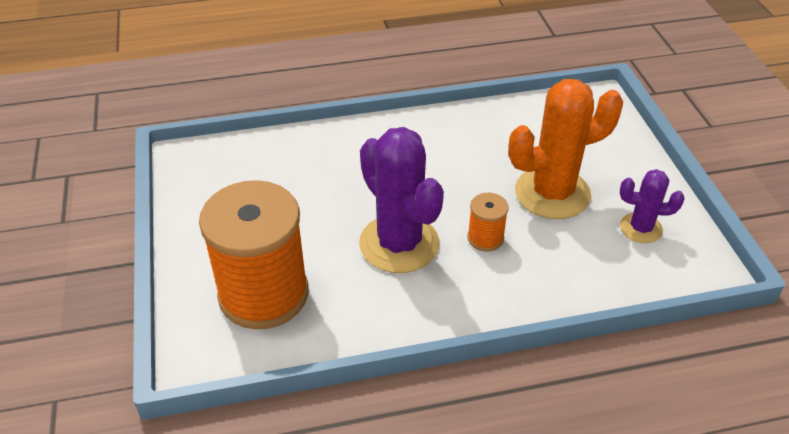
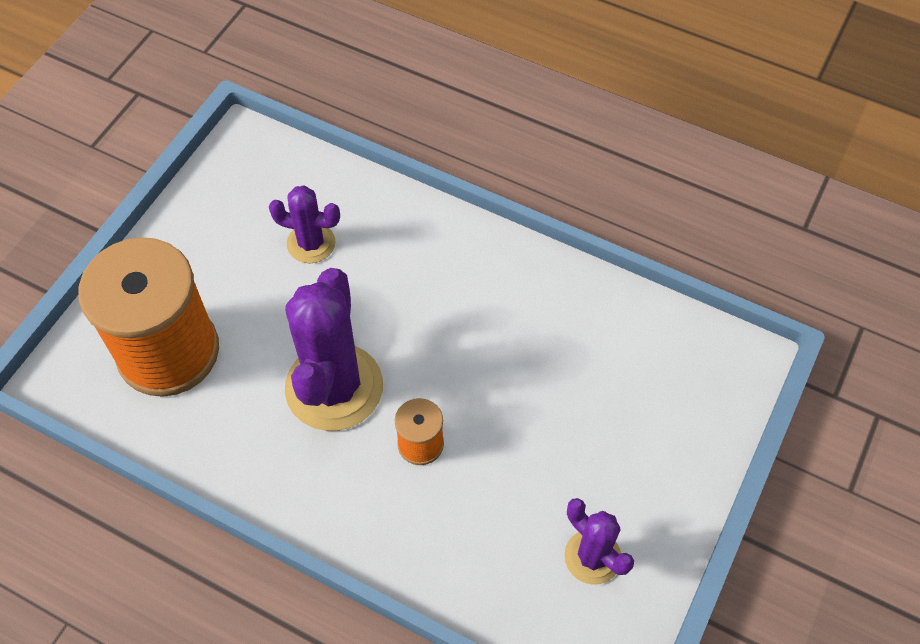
camera: 40 degrees right, 15 degrees up
(294, 182) = (311, 243): none -> purple cactus
(552, 193) = (547, 442): orange cactus -> none

